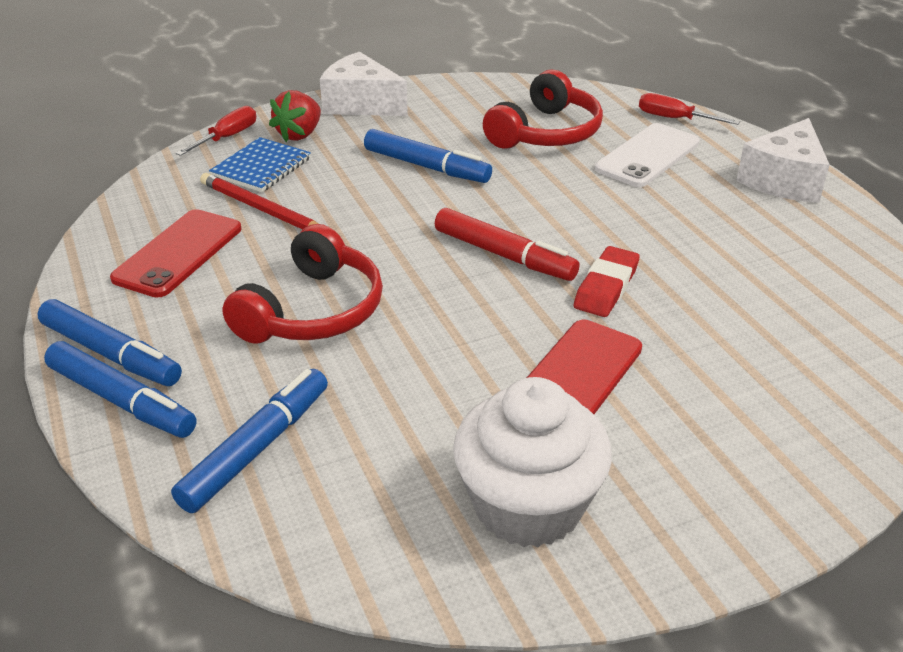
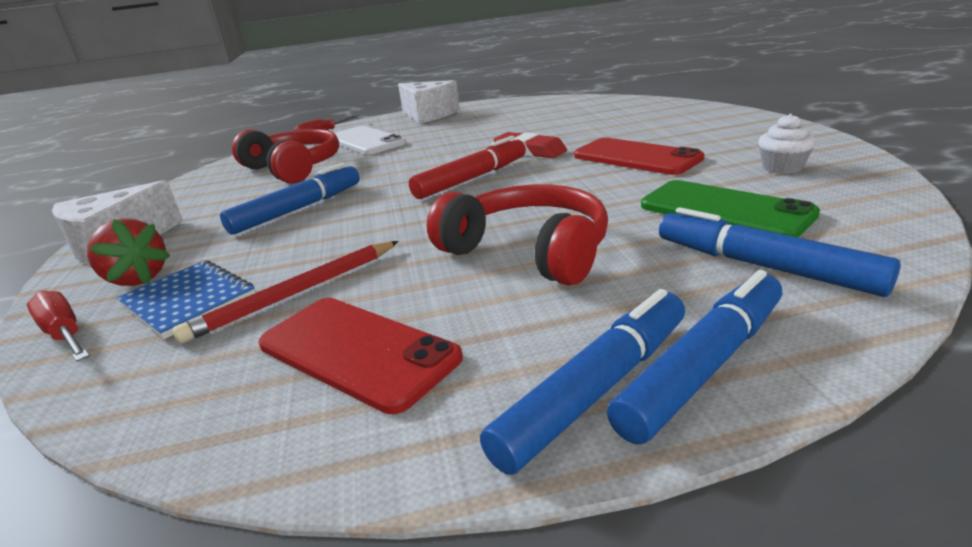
camera: 75 degrees left, 10 degrees down
(389, 438) = (725, 210): none -> green phone
(528, 505) = (782, 168): white cupcake -> white cupcake, size x0.46

